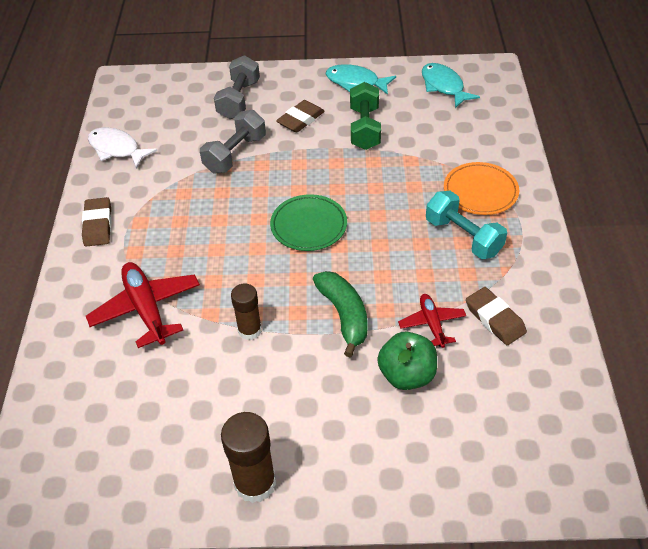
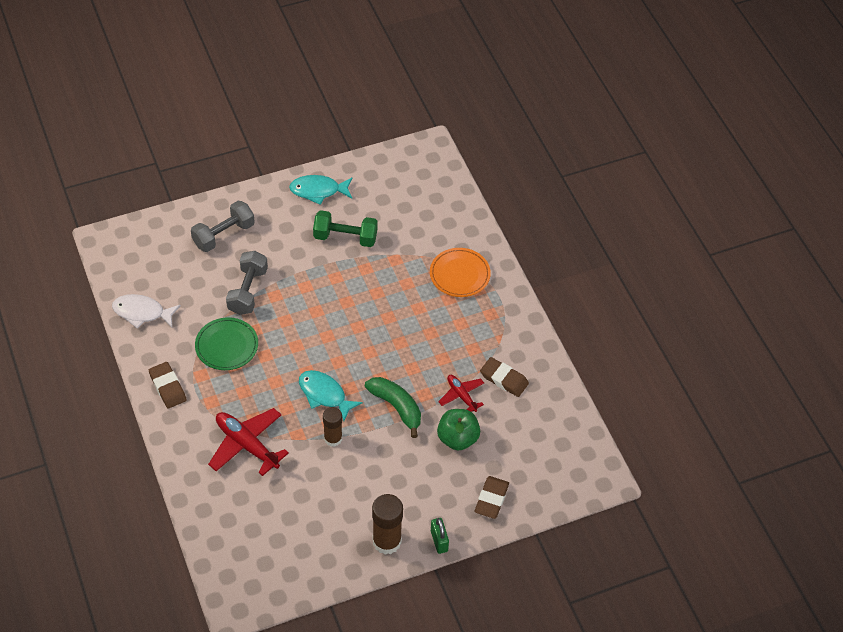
camera: 25 degrees left, 5 degrees up
(239, 100) = (223, 235): grey dumbbell -> grey dumbbell turned 60 degrees clockwise
(300, 119) = (287, 242): brown eraser -> brown eraser (491, 499)
(309, 225) = (338, 341): green plate -> green plate (226, 346)
(326, 506) = (439, 541): none -> green padlock
(364, 128) = (345, 237): green dumbbell -> green dumbbell turned 60 degrees counterclockwise
(443, 86) = (395, 177): turquoise fish -> turquoise fish (324, 394)
(463, 237) = (460, 318): turquoise dumbbell -> none

